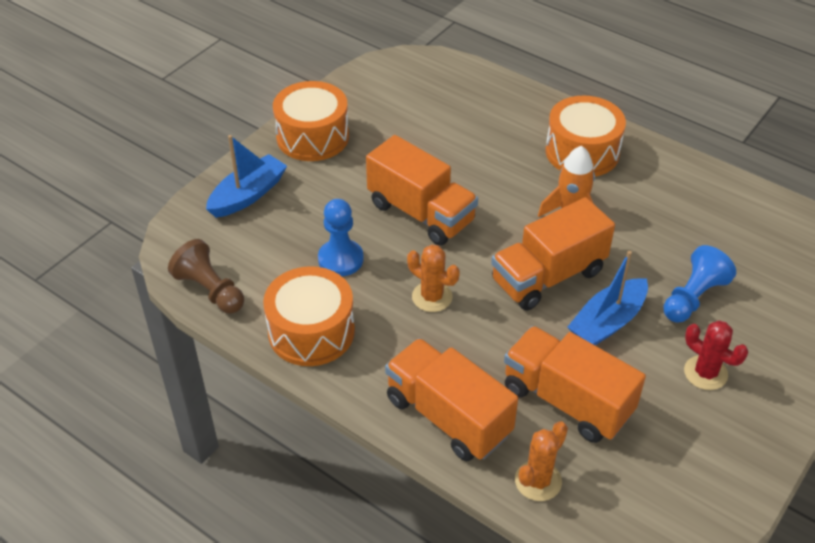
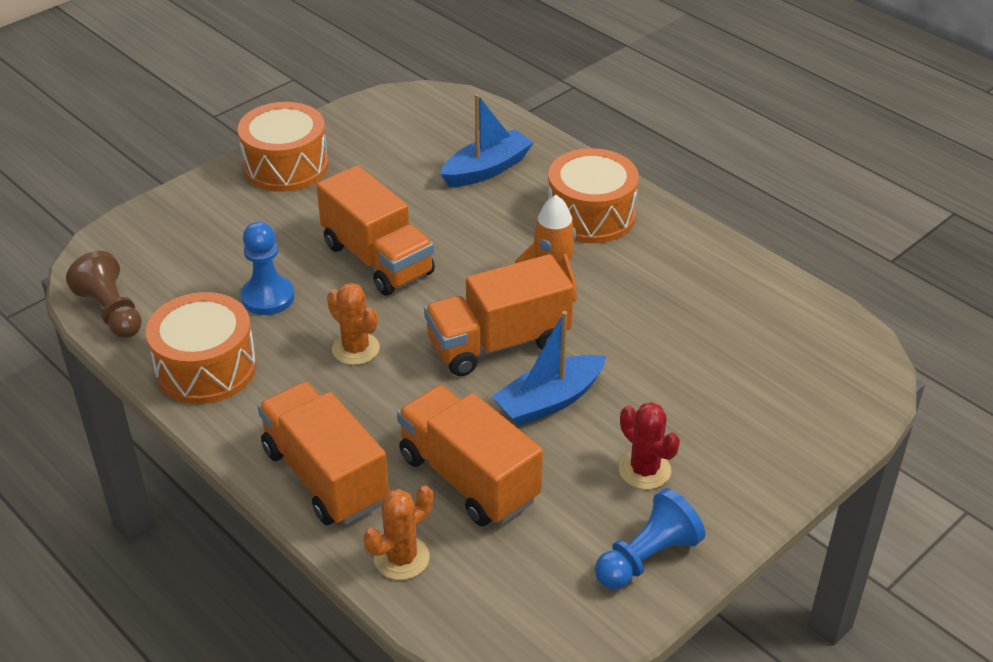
camera: 10 degrees right, 5 degrees down
(248, 195) = (190, 218): blue boat -> blue boat (487, 169)
(693, 297) = (662, 387): blue pawn -> blue pawn (647, 557)

